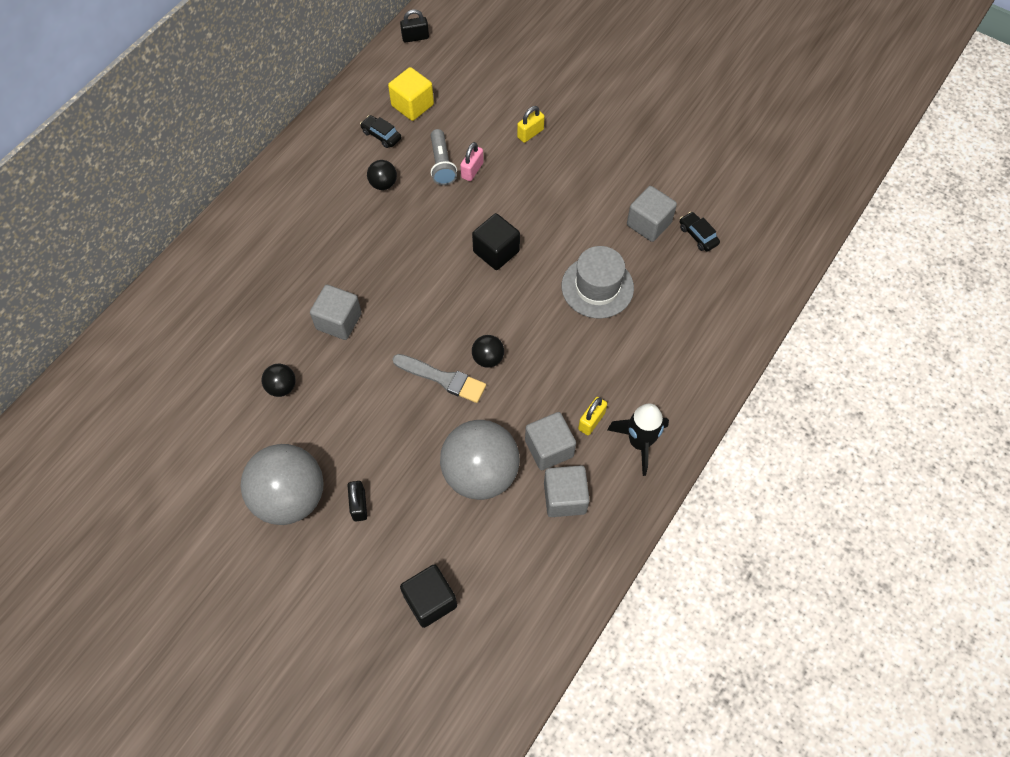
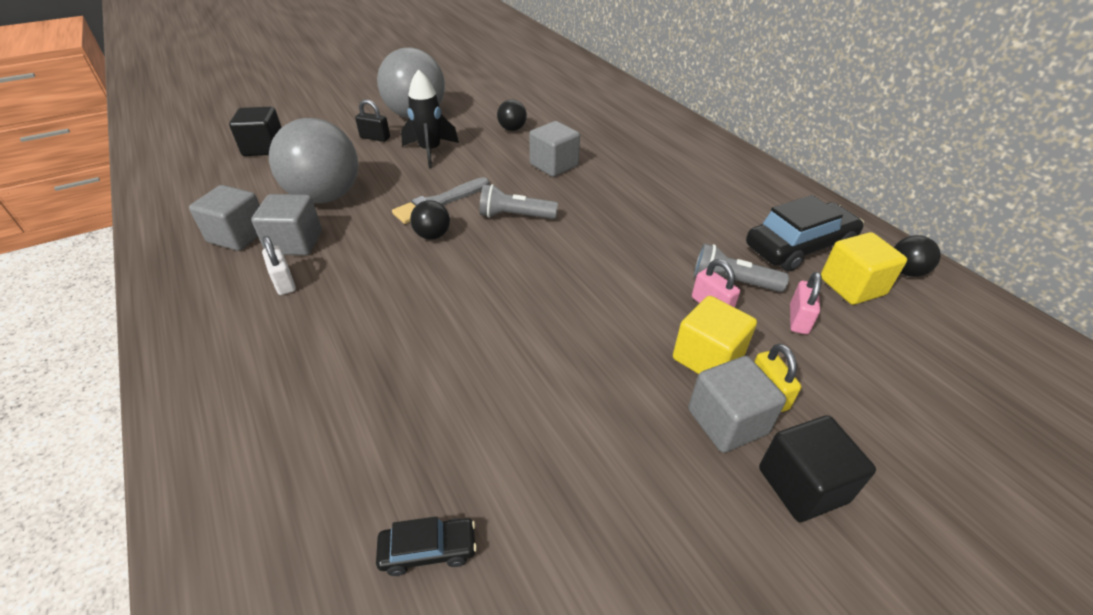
camera: 115 degrees right, 20 degrees down
(381, 135) = (798, 247): black car -> black car, size x2.01
(383, 184) = (716, 229): black ball -> black ball (905, 271)
(415, 37) = (1008, 328): black padlock -> none
(433, 315) = (515, 216): none -> grey flashlight
(461, 127) = (798, 319): none -> pink padlock
(496, 251) = (565, 285): black cube -> black cube (802, 485)
(519, 163) = (707, 358): none -> yellow cube
(591, 421) = (284, 282): yellow padlock -> white padlock
(597, 287) = (441, 359): grey hat -> none
(639, 443) = (214, 310): black rocket -> black rocket (430, 151)
(649, 224) = (503, 478): grey cube -> grey cube (727, 421)

